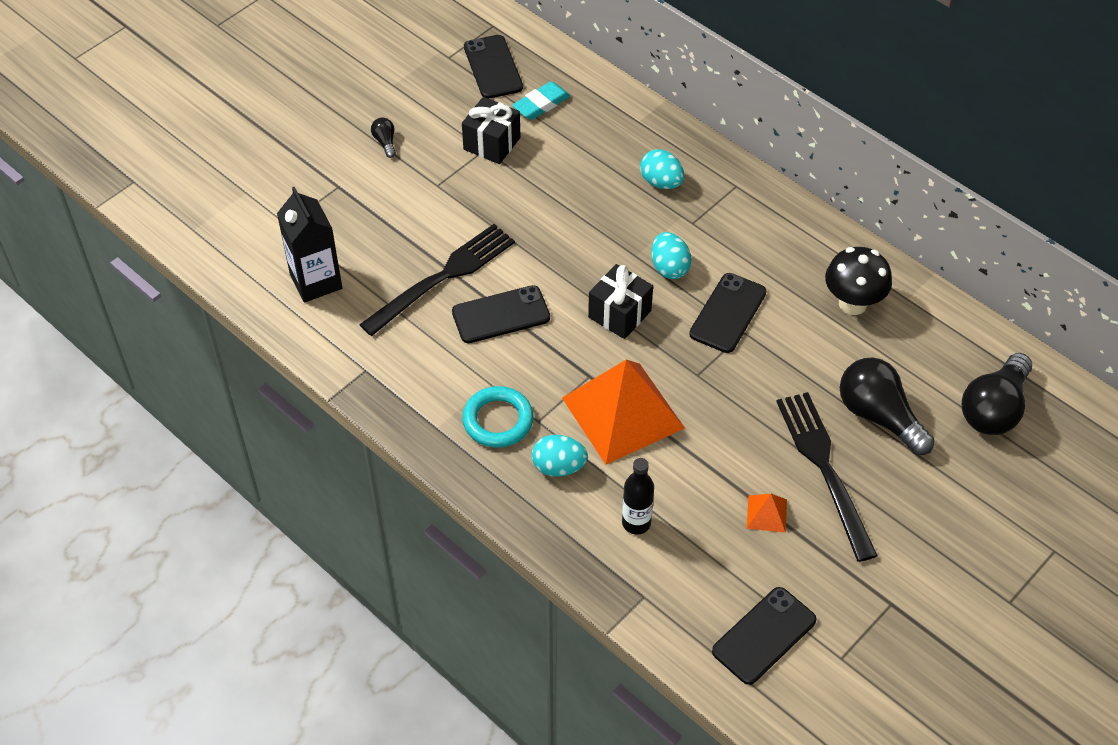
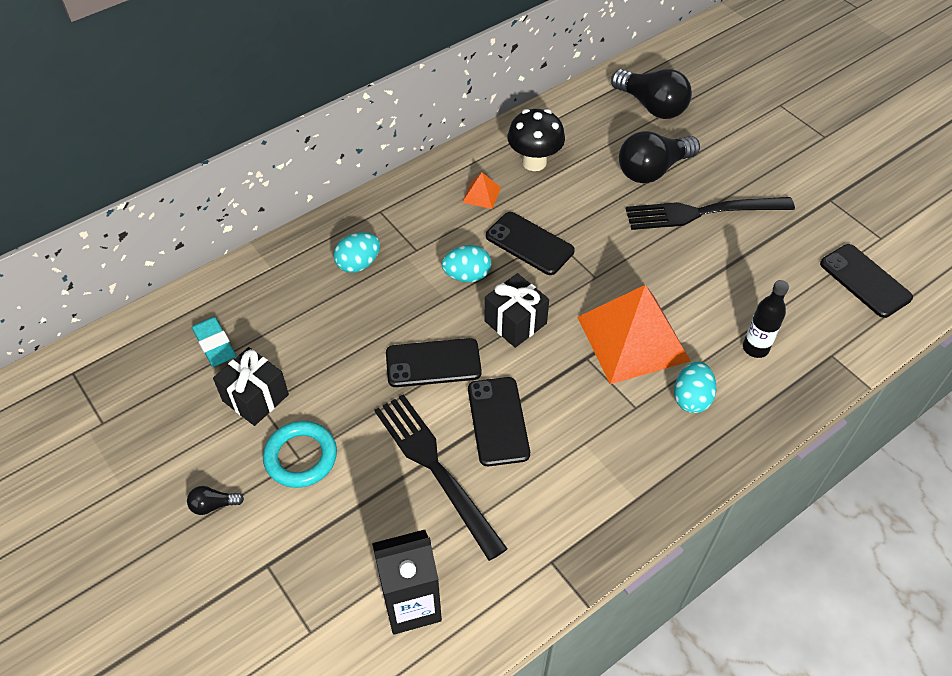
camera: 80 degrees left, 0 degrees up
(493, 67) = (139, 381): black phone -> black phone (433, 363)
(498, 420) = (632, 442): turquoise ring -> turquoise ring (301, 457)
(767, 513) = (746, 257): orange pyramid -> orange pyramid (481, 194)

